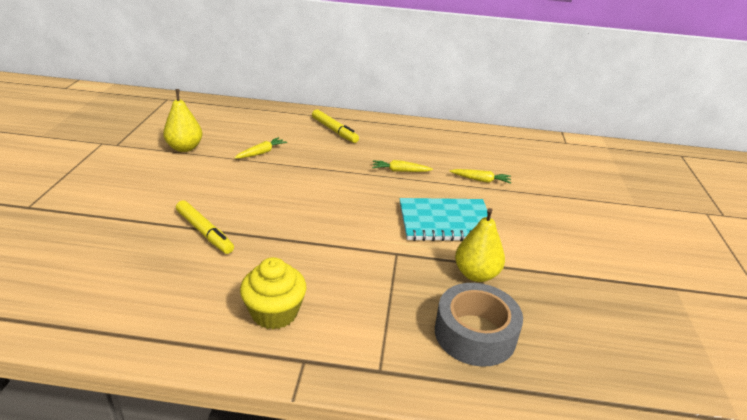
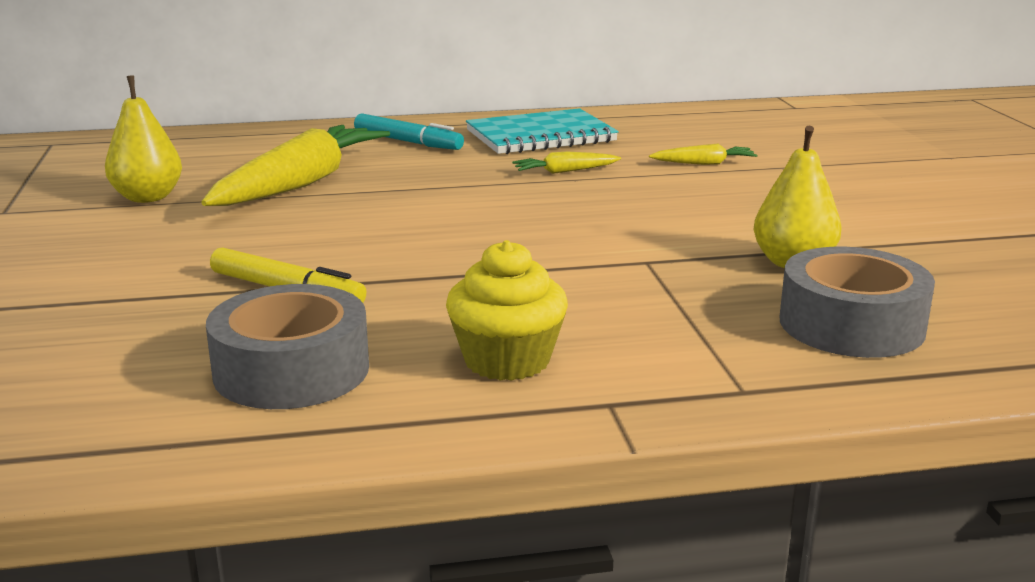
camera: 15 degrees left, 10 degrees down
(169, 292) = (291, 370): none -> grey tape
(261, 153) = (300, 184): yellow carrot -> yellow carrot, size x2.32
(334, 131) = (408, 142): yellow marker -> turquoise marker
(445, 222) = (692, 216): turquoise notebook -> turquoise notebook (540, 136)

